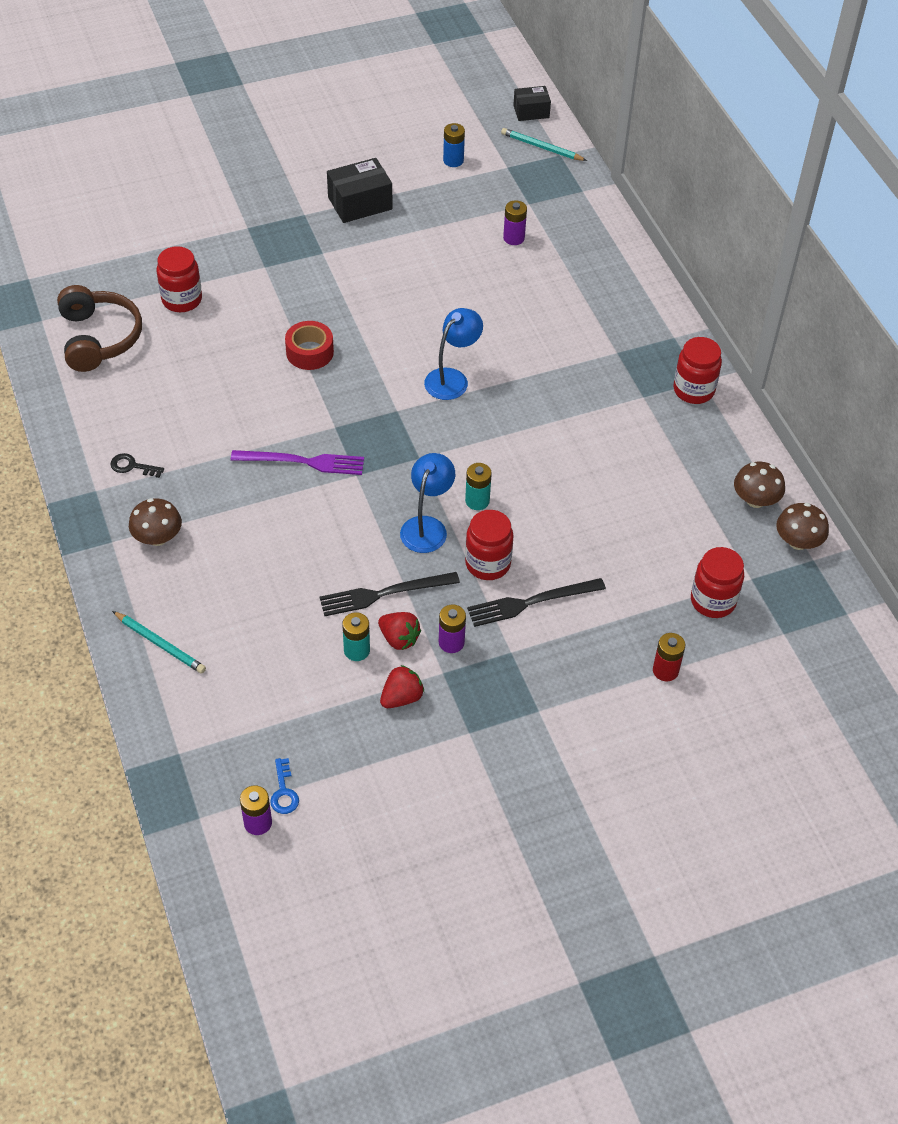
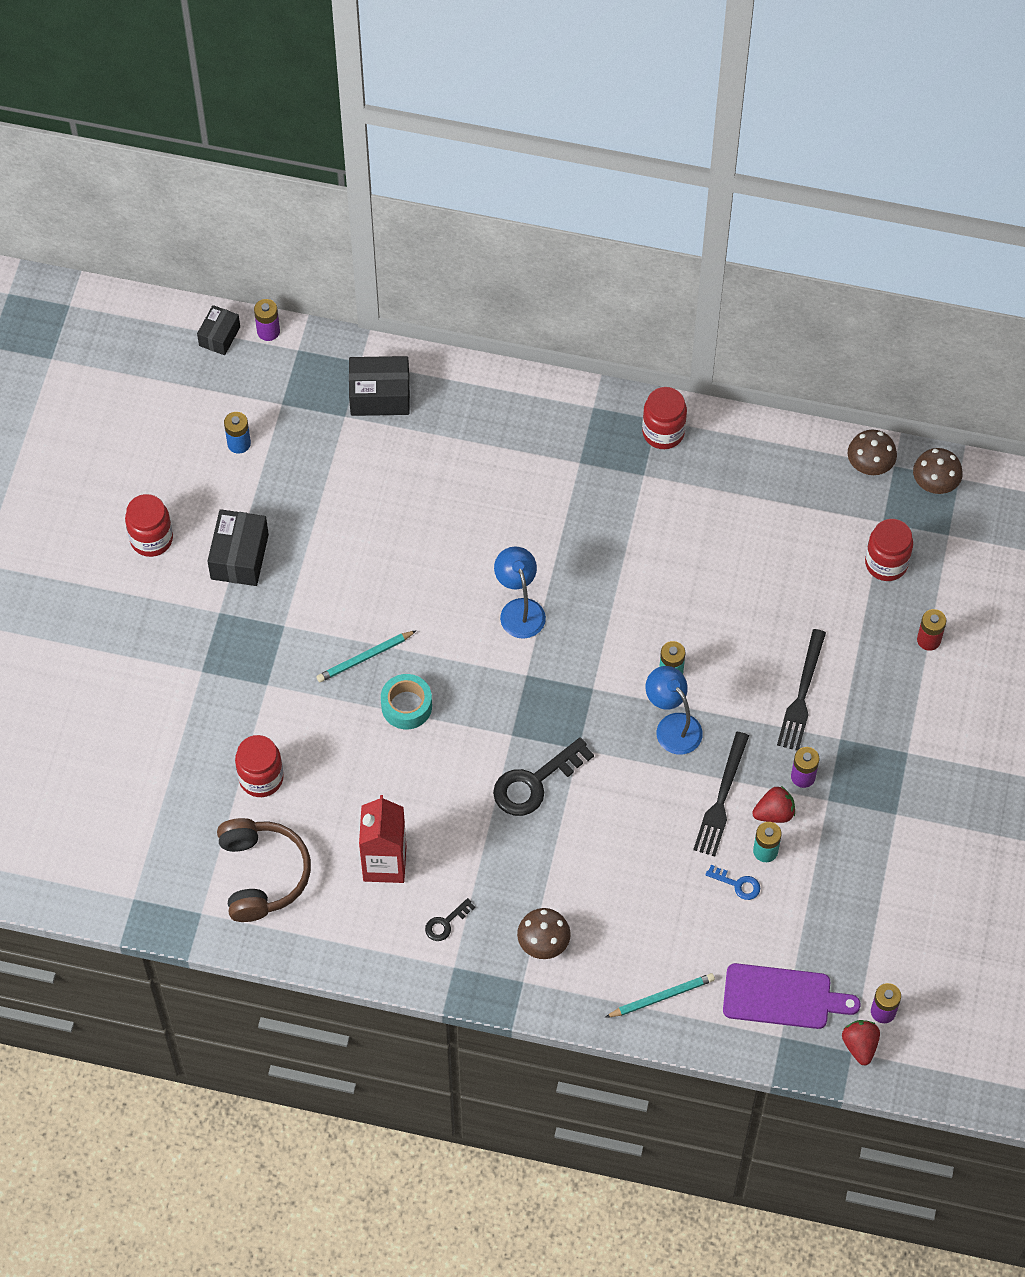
camera: 55 degrees left, 10 degrees up
(98, 338) = (262, 874): brown headphones -> brown headphones turned 60 degrees clockwise
(160, 404) = (384, 863): none -> red carton
(219, 735) = (782, 997): none -> purple cutting board
(284, 791) = (866, 977): blue key -> blue key (737, 884)
(303, 462) = (535, 782): purple fork -> black key
(309, 352) = (406, 706): red tape -> turquoise tape
(401, 697) = (832, 843): red strawberry -> red strawberry (860, 1045)
(488, 563) = (742, 703): red jar -> red jar (151, 539)
(513, 238) = (381, 456): purple battery -> purple battery (268, 331)
(542, 147) = (276, 358): turquoise pencil -> turquoise pencil (365, 657)
(564, 214) = (380, 395): none -> black box
(755, 500) = (809, 466): brown mushroom -> brown mushroom (935, 482)

